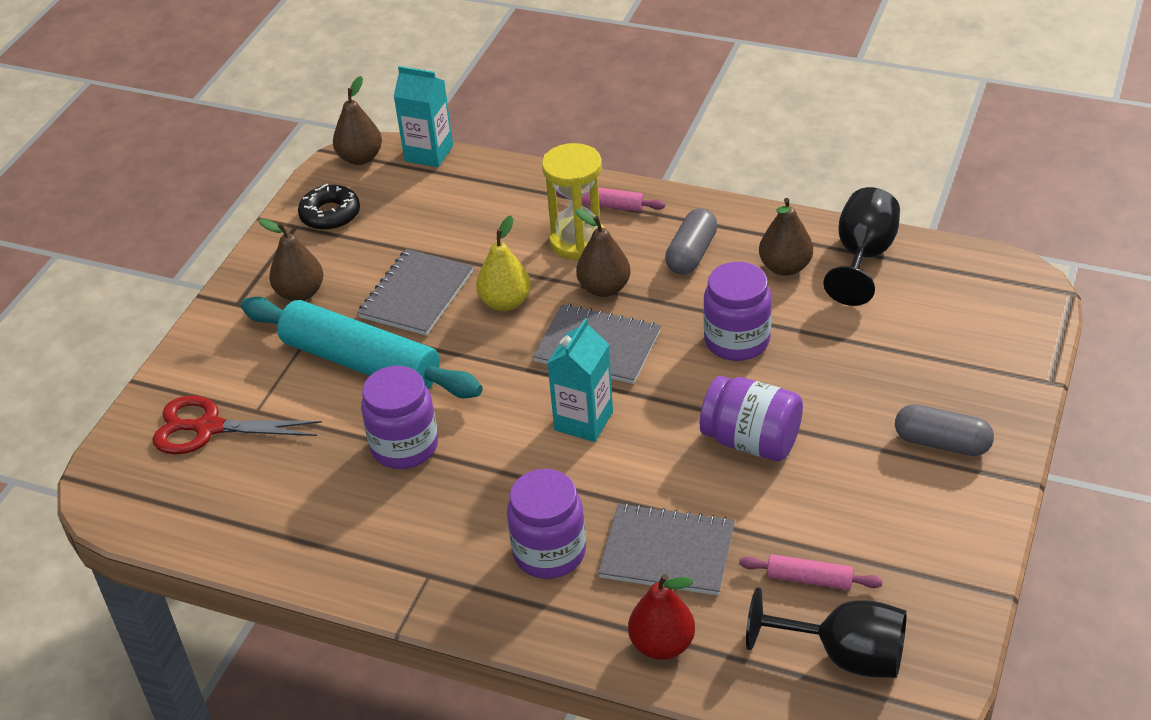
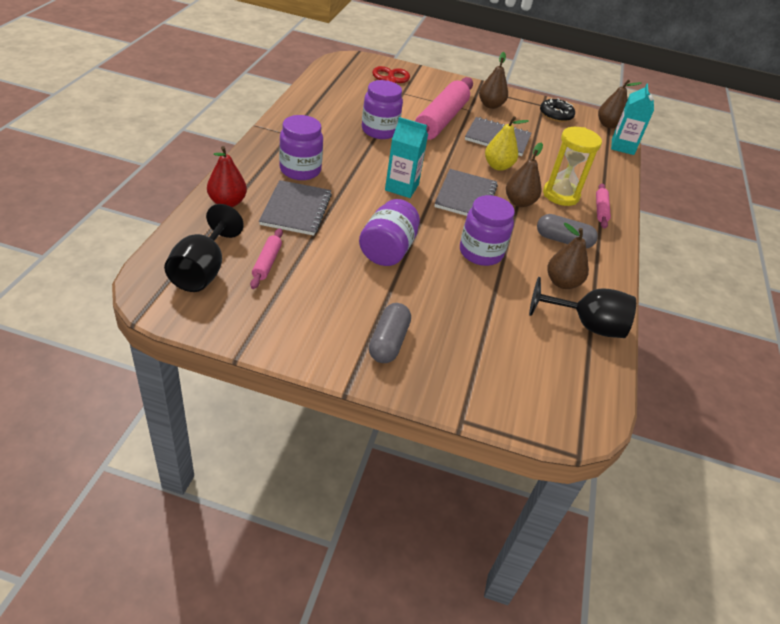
camera: 75 degrees right, 0 degrees up
(361, 362) = (441, 121): turquoise rolling pin -> pink rolling pin

